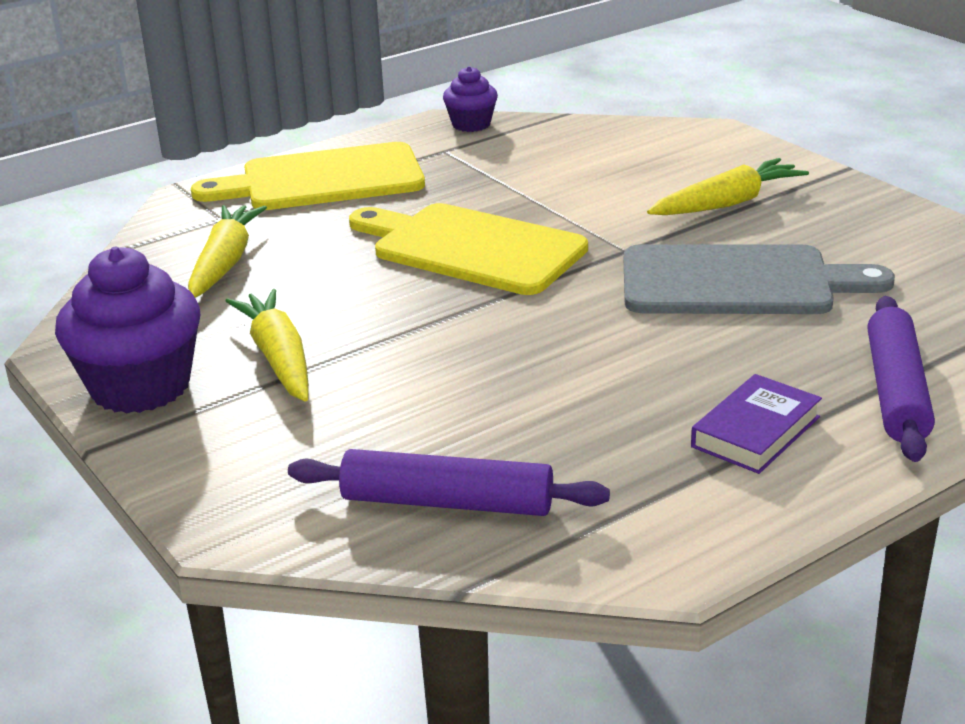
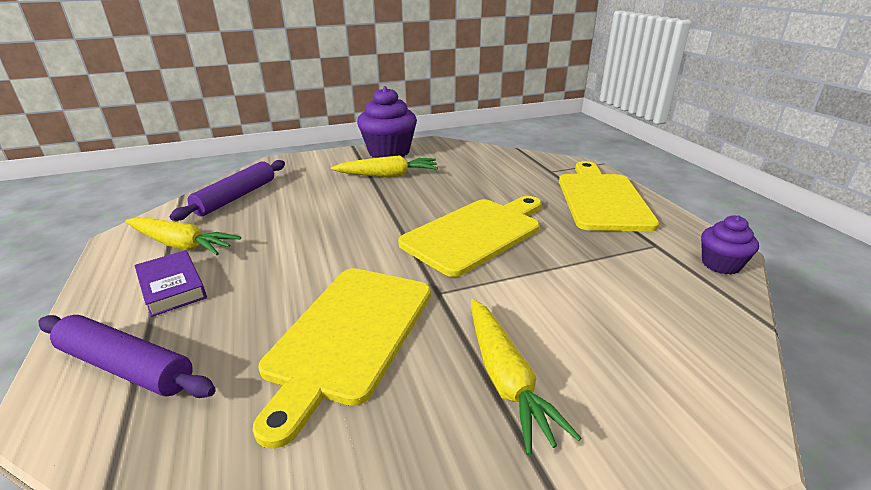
camera: 105 degrees right, 0 degrees up
(225, 263) = (494, 169): yellow carrot -> yellow carrot (181, 245)
(737, 282) = (348, 335): grey cutting board -> yellow cutting board

